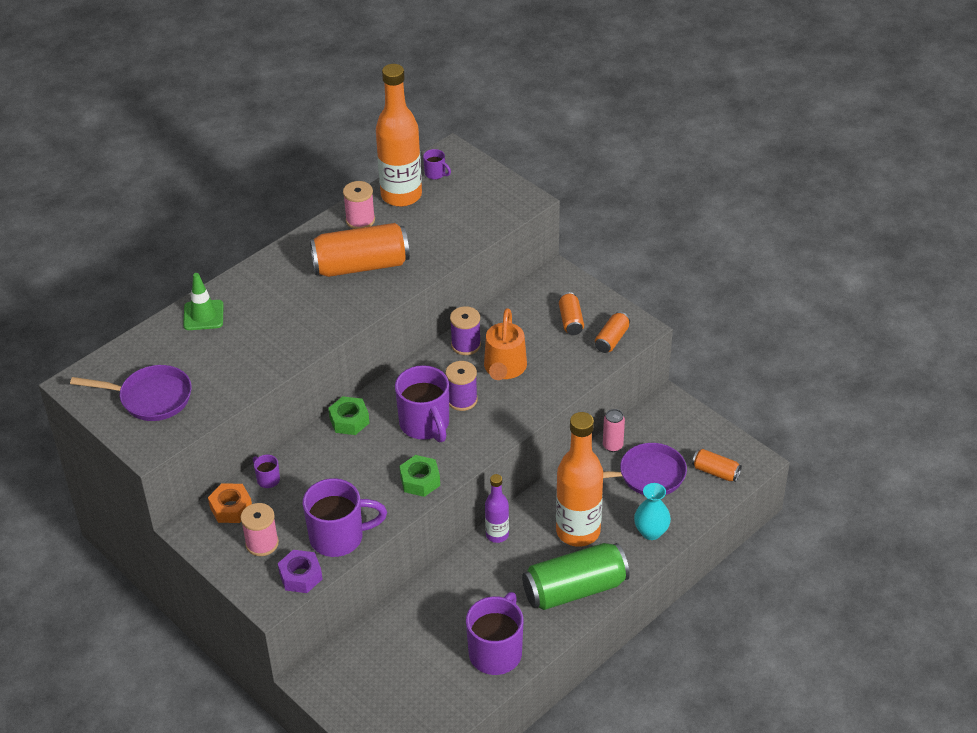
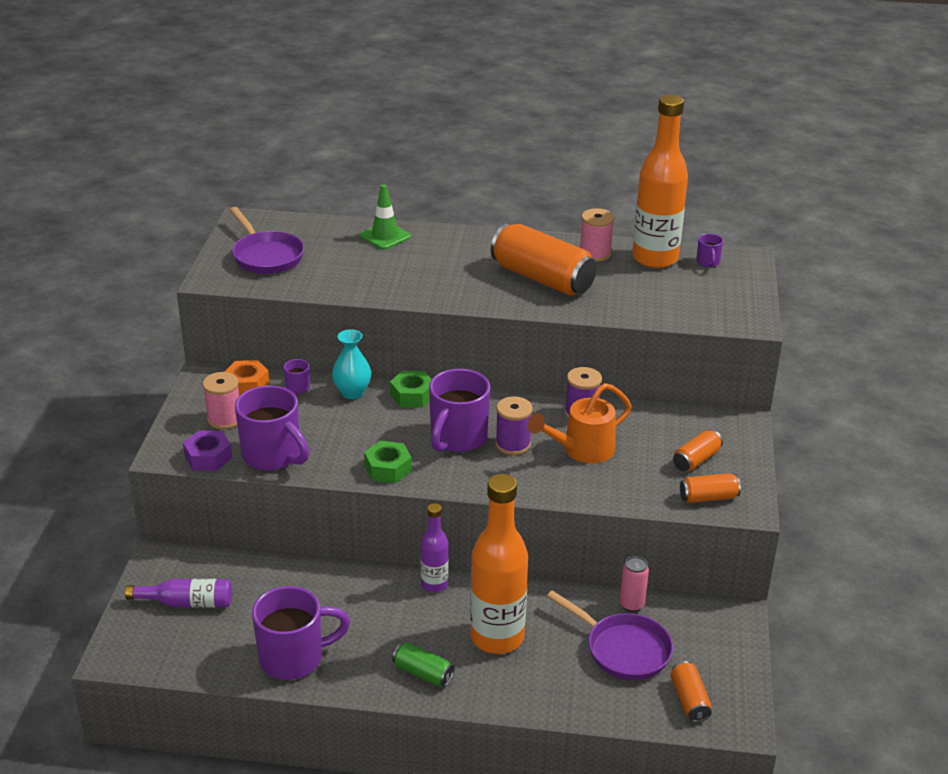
camera: 50 degrees right, 10 degrees down
(380, 686) = (187, 603): none -> purple bottle
(575, 589) = (423, 673): green can -> green can, size x0.49
(651, 532) = (554, 691): turquoise vase -> turquoise vase (352, 392)

